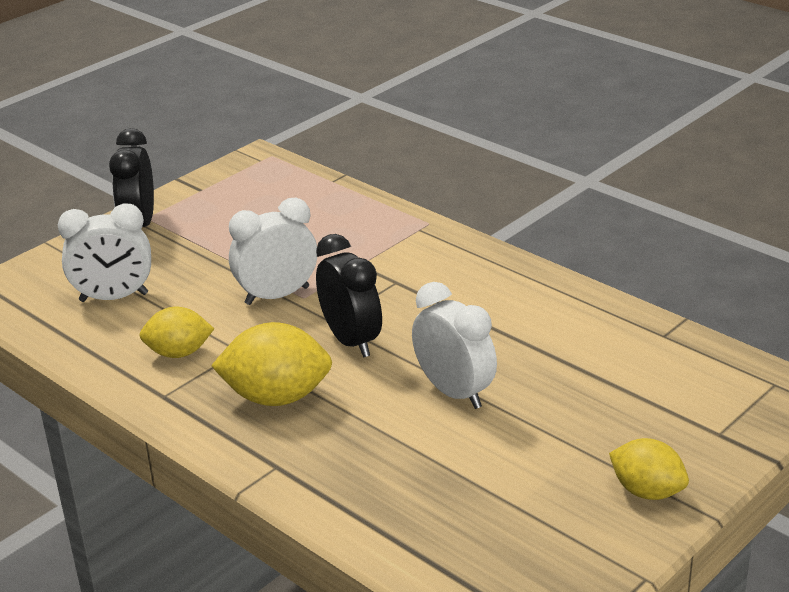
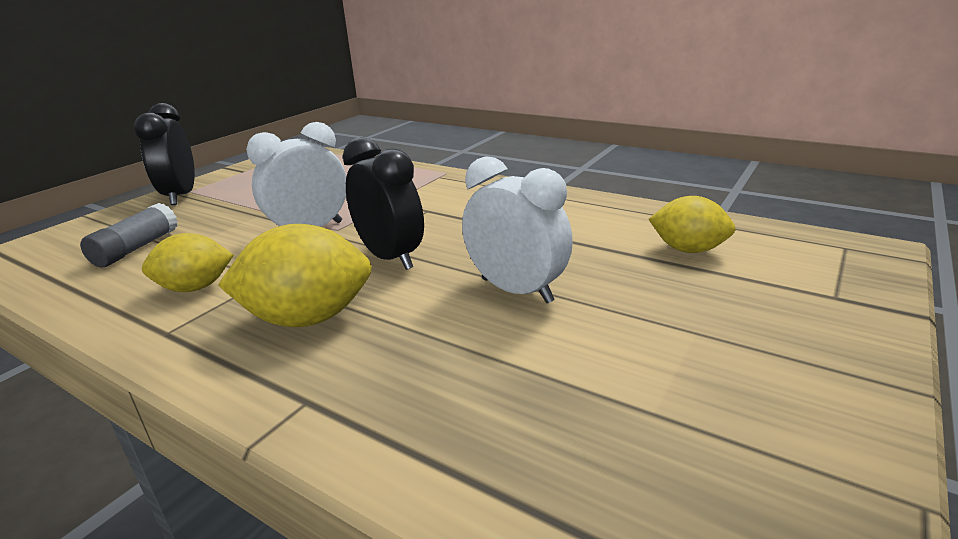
camera: 10 degrees left, 5 degrees down
(114, 297) = (136, 248): white clock -> grey glue stick
(647, 491) = (812, 371): yellow lemon -> yellow lemon (688, 250)

